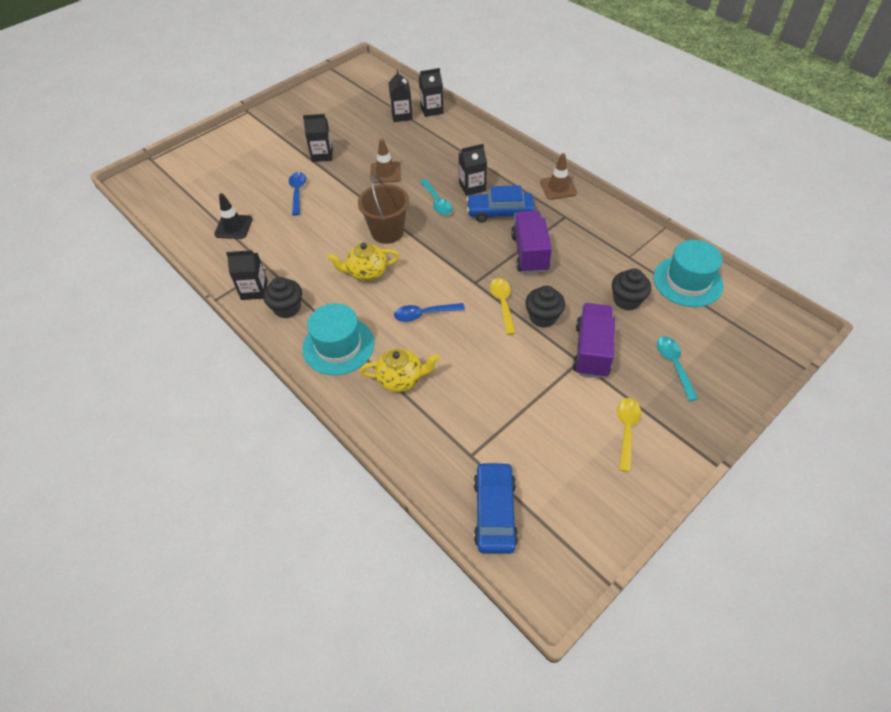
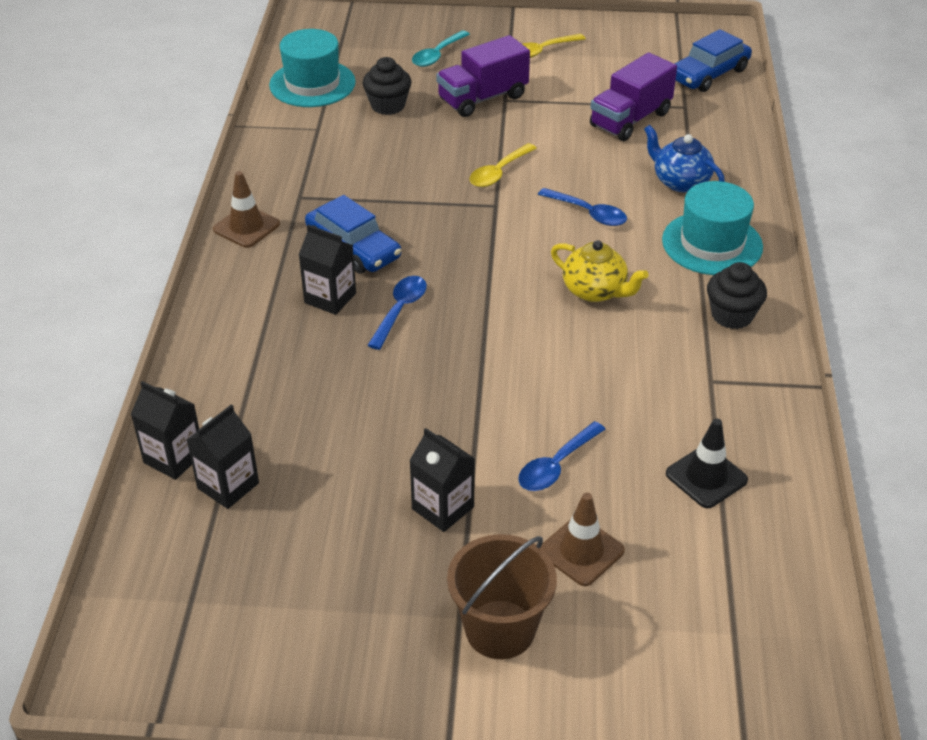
camera: 135 degrees left, 10 degrees down
(254, 290) = (754, 363): black carton -> none
(385, 172) = (398, 401): brown traffic cone -> brown traffic cone (581, 551)
(387, 232) = (510, 318): brown bucket -> brown bucket (500, 629)
(401, 379) = (680, 182): yellow teapot -> blue teapot
(437, 202) = (400, 310): turquoise spoon -> blue spoon
(529, 253) = (398, 192): purple truck -> purple truck (630, 120)
(543, 317) = (481, 141): black cupcake -> none

